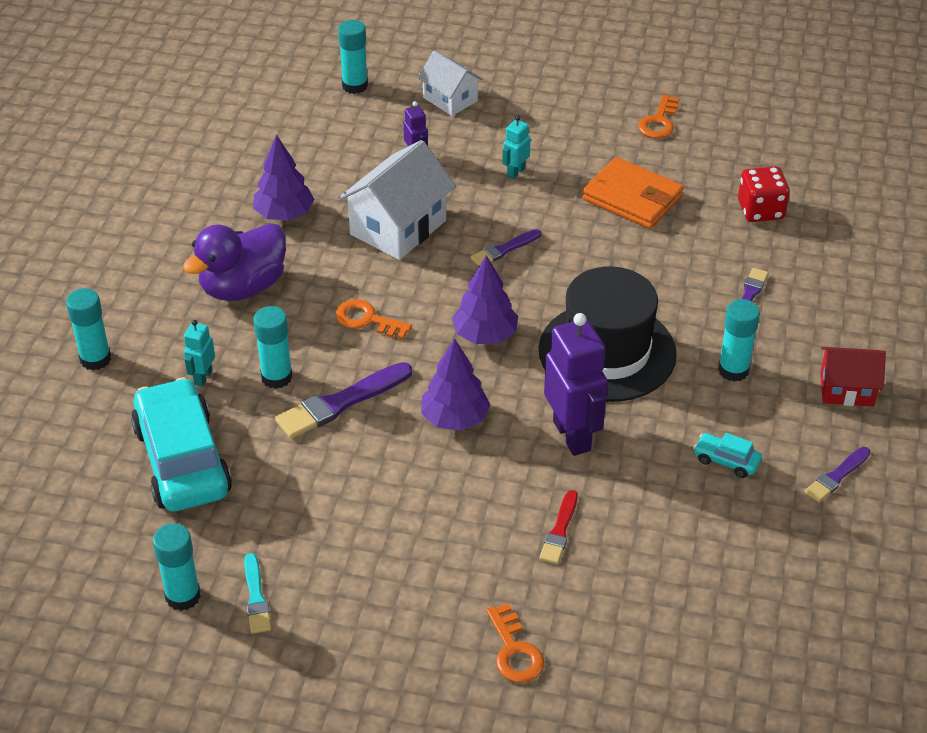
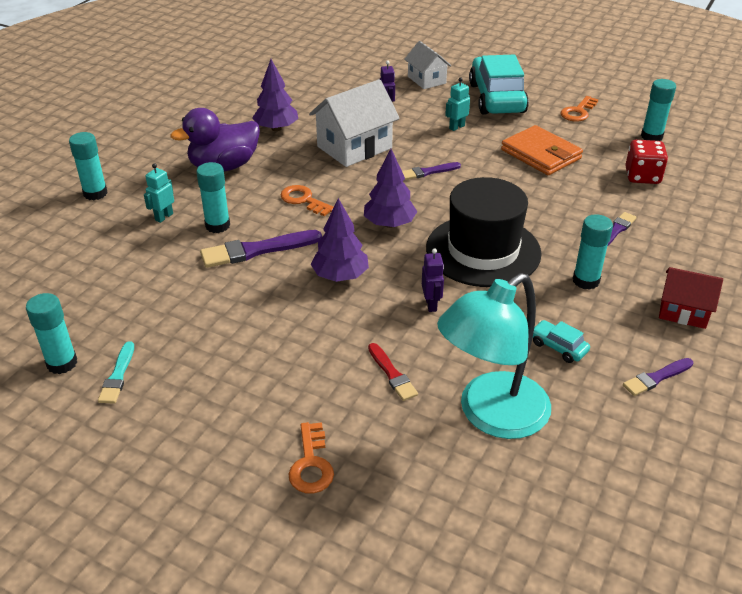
camera: 15 degrees right, 5 degrees down
(182, 460) = (118, 268): turquoise car -> turquoise car (496, 98)
(355, 86) = (362, 64): turquoise glue stick -> turquoise glue stick (651, 136)
(560, 530) = (392, 374): red brush -> red brush turned 60 degrees counterclockwise
(572, 435) = (431, 304): purple robot -> purple robot, size x0.49
(680, 556) = (491, 415): none -> turquoise lamp

